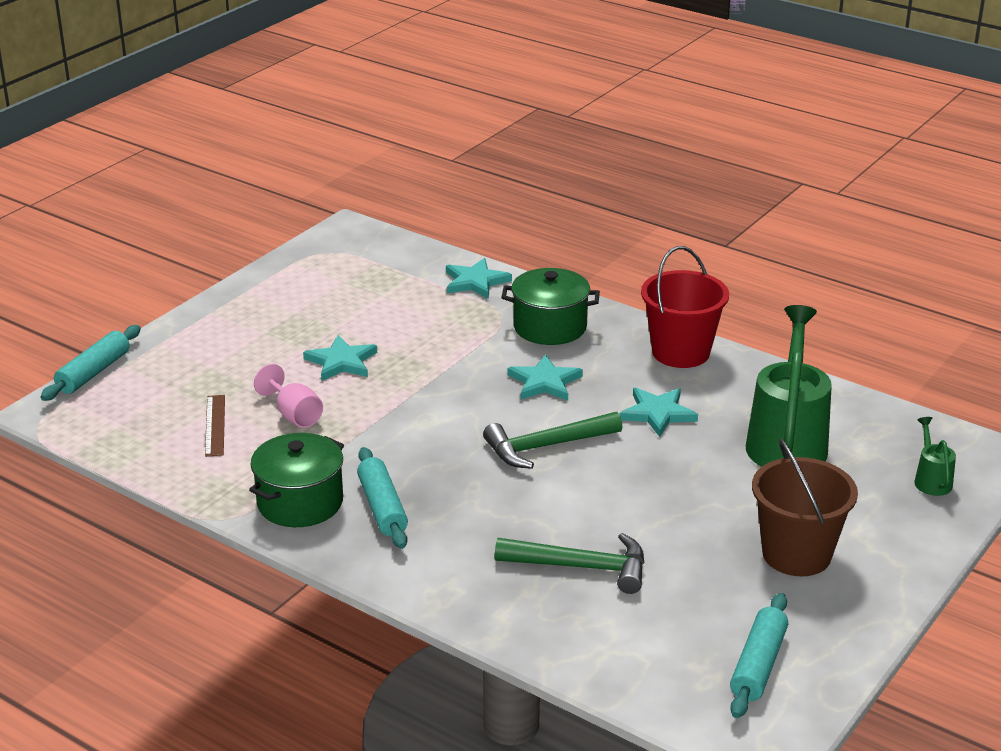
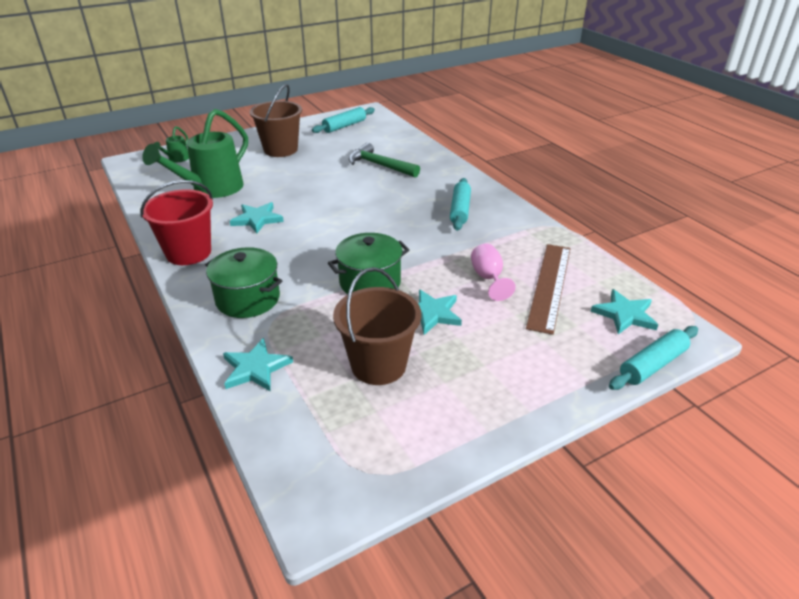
camera: 155 degrees left, 5 degrees up
(215, 425) = (549, 286): brown ruler -> brown ruler, size x1.82
(300, 502) = (506, 223): green pot -> green pot (370, 282)
(365, 309) = (378, 365): none -> brown bucket
(545, 382) = (300, 256): turquoise star -> turquoise star (624, 314)
(546, 447) = (342, 218): green hammer -> none

